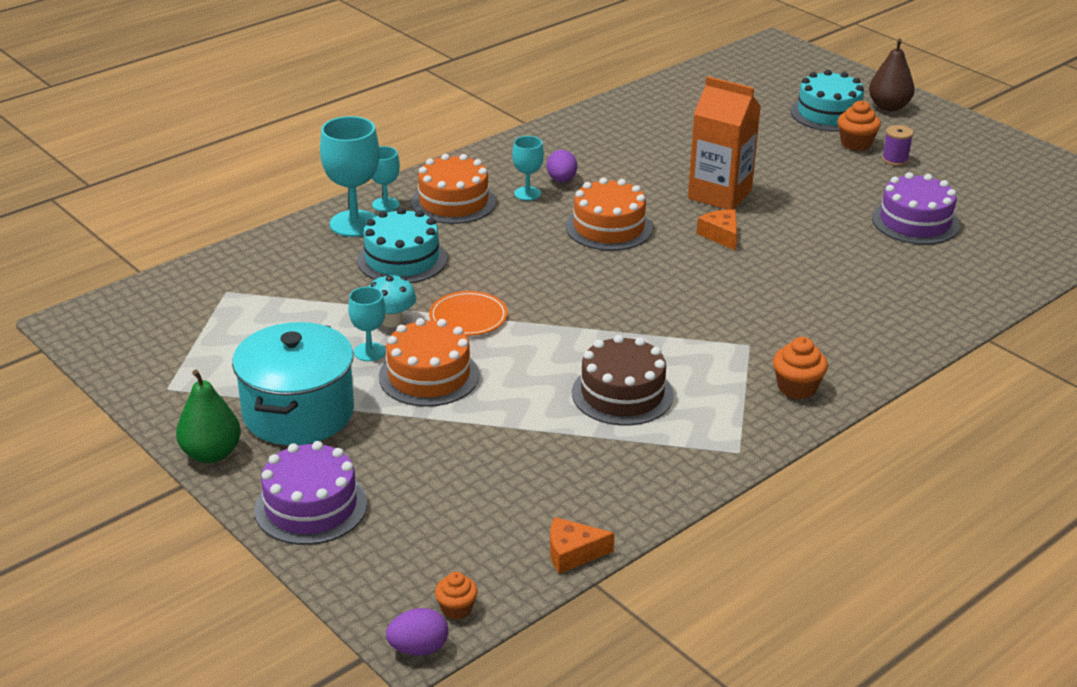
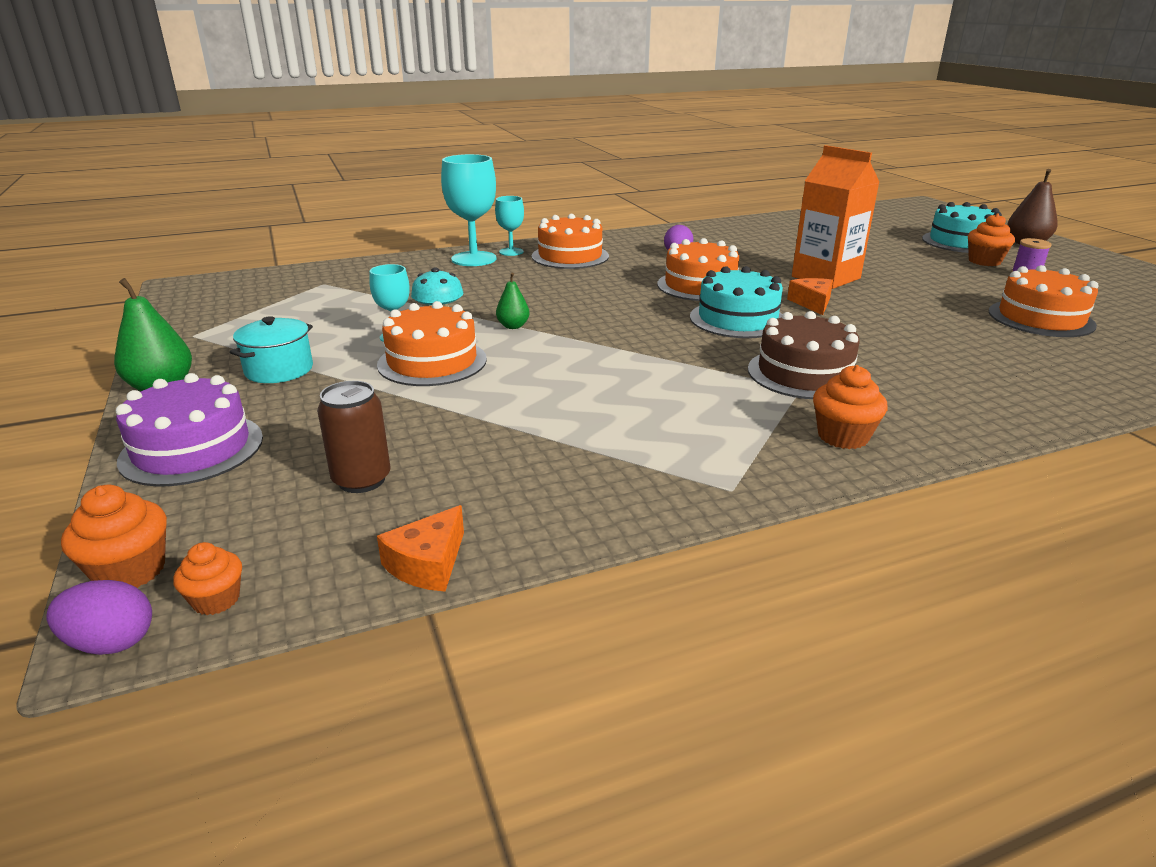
camera: 20 degrees right, 5 degrees down
(298, 413) = (279, 370): turquoise pot -> turquoise pot, size x0.56
(377, 606) = (130, 571): none -> orange cupcake
(402, 259) = (491, 283): turquoise cake -> turquoise cake (737, 319)
(468, 317) = (513, 326): orange plate -> green pear
(472, 503) = (361, 480): none -> brown can
(527, 193) = (640, 258): turquoise goblet -> none
(572, 553) = (428, 564): orange cheese -> orange cheese turned 75 degrees counterclockwise
(622, 394) = (622, 408): brown cake -> brown cake (804, 373)
(915, 222) = (1040, 318): purple cake -> orange cake

